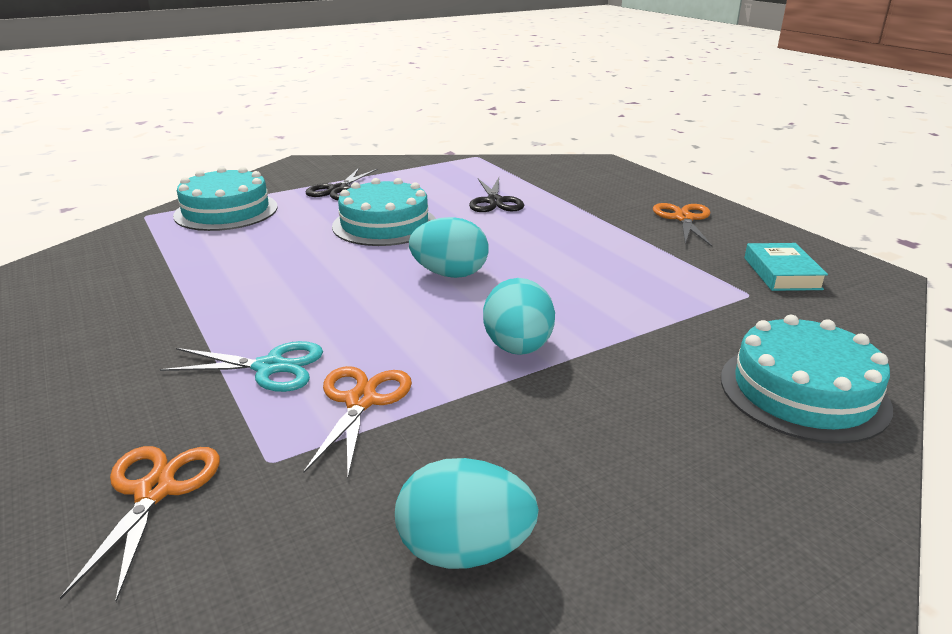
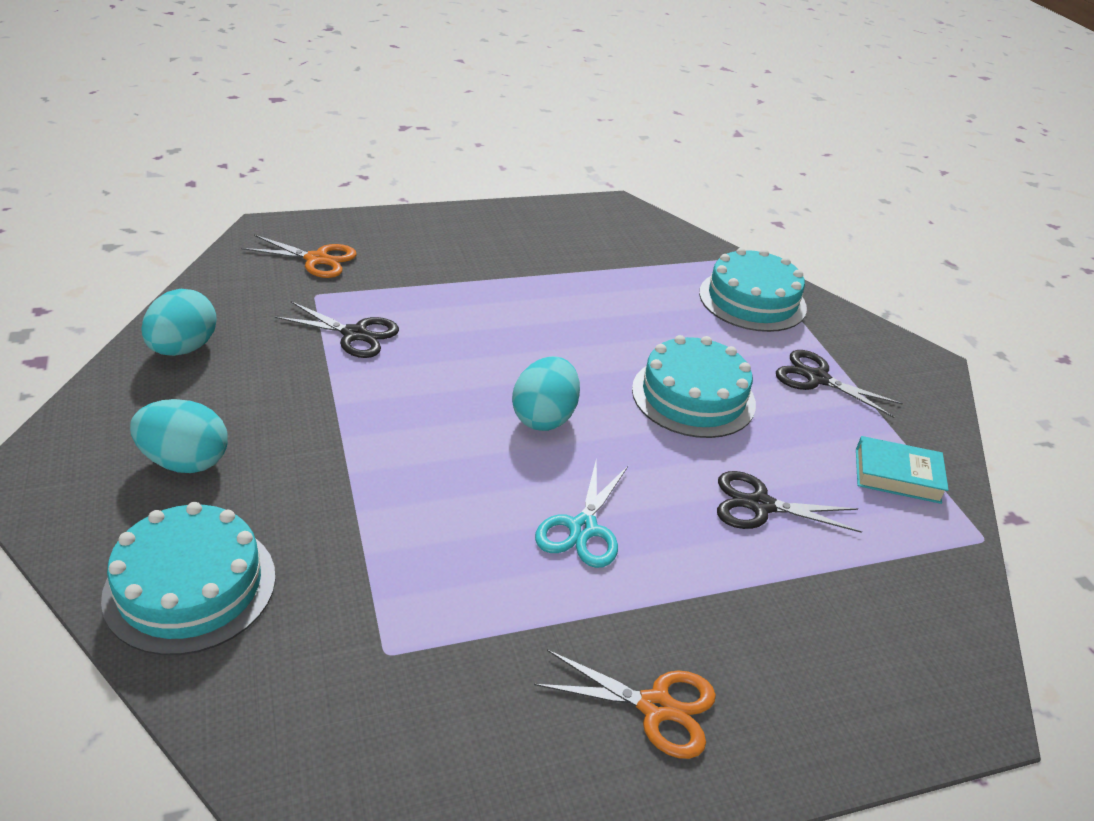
camera: 100 degrees right, 10 degrees up
(269, 367) = (424, 302): turquoise scissors -> turquoise scissors (583, 528)
(361, 401) = (354, 334): orange scissors -> black scissors
(518, 348) = (379, 425): turquoise egg -> turquoise egg (185, 461)
(781, 273) = (423, 728): turquoise book -> turquoise book (897, 475)

